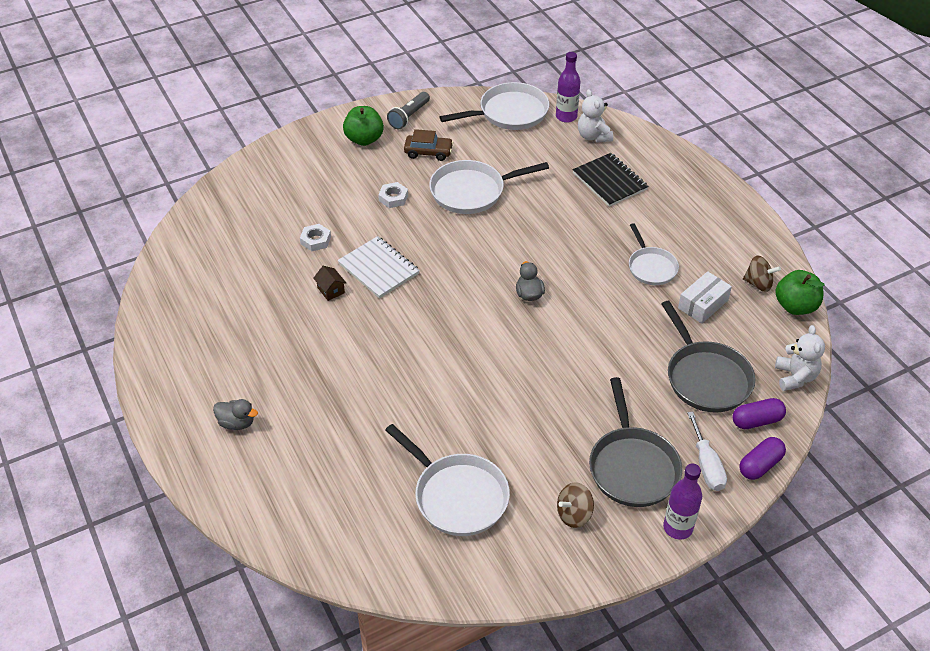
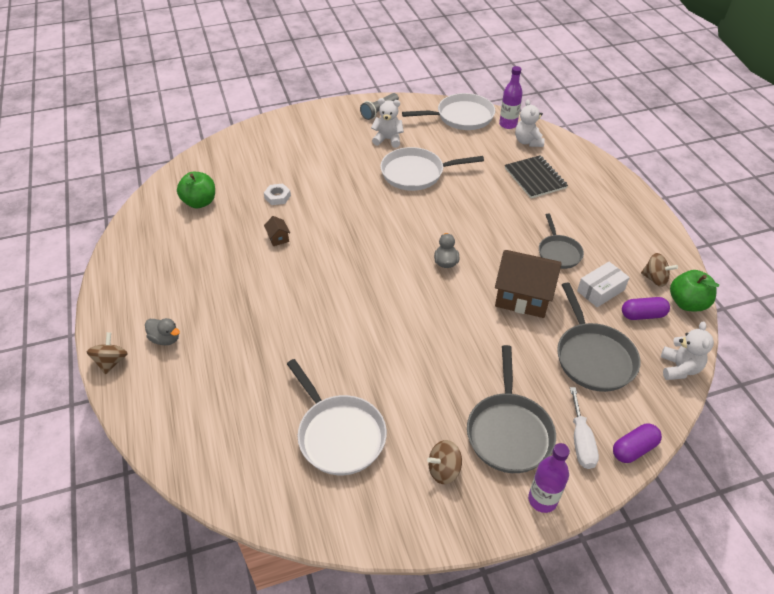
camera: 10 degrees right, 0 degrees up
(184, 456) = (111, 362): none -> brown spinning top
(364, 139) = (339, 124): green apple -> green apple (200, 202)
(378, 269) = (322, 225): white notebook -> none
(393, 198) = (350, 171): white nut -> none
(428, 152) = (388, 139): brown car -> white teddy bear
(621, 322) = (523, 296): none -> brown house
(651, 267) = (558, 252): white pan -> grey pan
(756, 421) = (636, 405): purple capsule -> purple capsule (642, 315)

